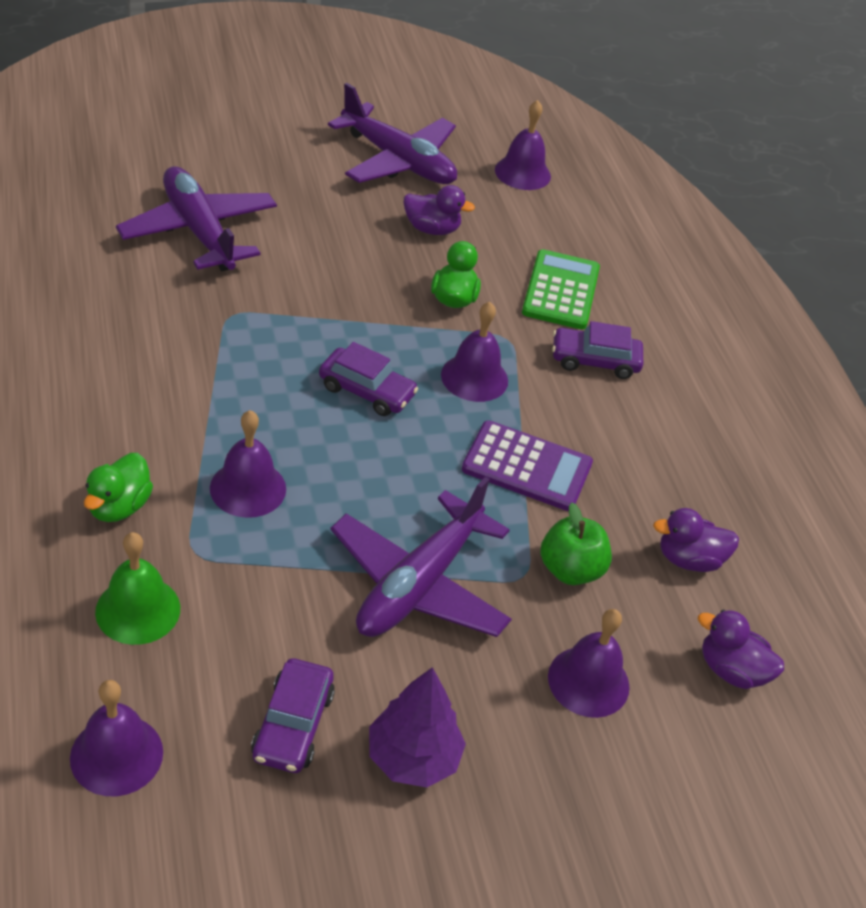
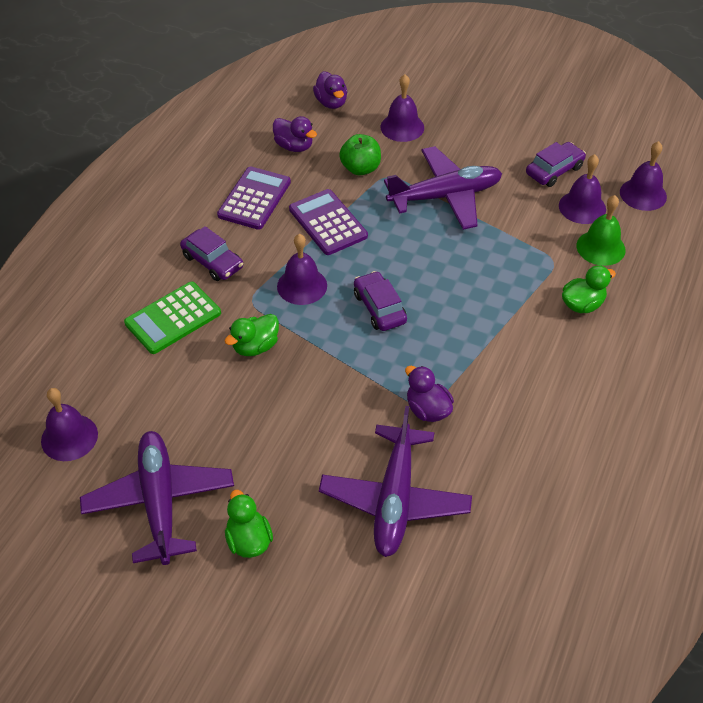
camera: 135 degrees left, 5 degrees up
(248, 488) = (500, 282): purple bell -> purple bell (582, 207)
(300, 163) = (249, 540): none -> green duck
(413, 757) = (509, 137): purple tree -> none
(432, 229) = (207, 414): purple duck -> purple duck (427, 410)
(643, 456) = (254, 199): none -> purple calculator

